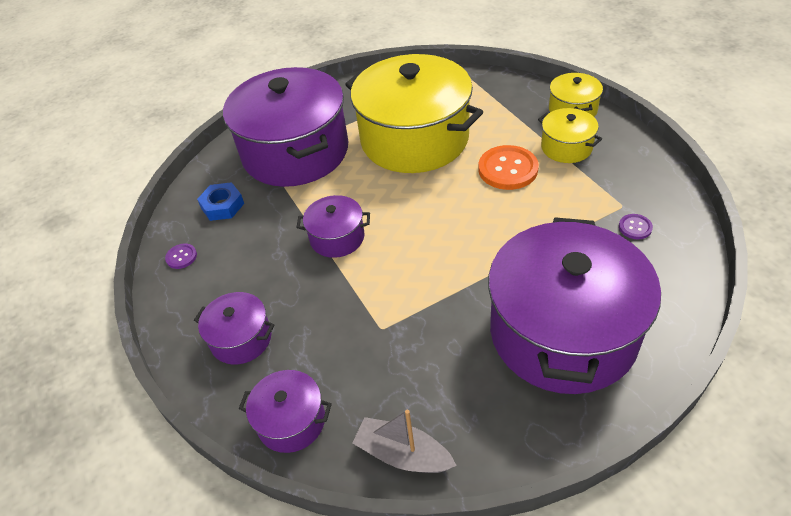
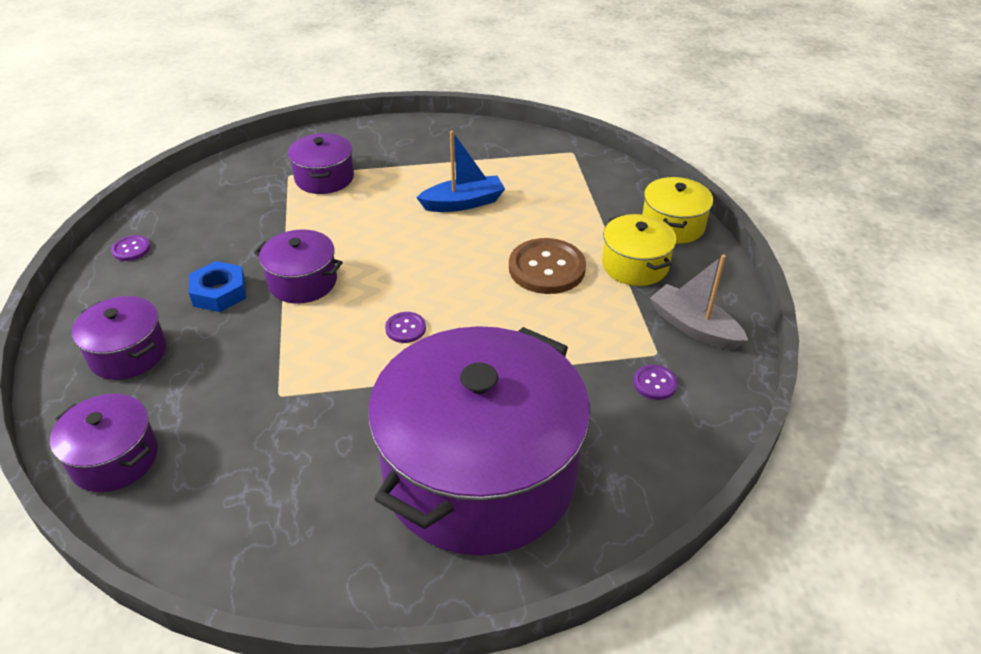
camera: 15 degrees right, 5 degrees down
(222, 206) = (209, 210): blue nut -> blue nut (219, 292)
(295, 152) = (324, 178): purple pot -> purple pot, size x0.45
(403, 454) = (203, 540): grey boat -> grey boat (694, 327)
(414, 139) = (463, 203): yellow pot -> blue boat
(439, 247) = (405, 328): none -> purple button
(508, 169) = (546, 268): orange button -> brown button

